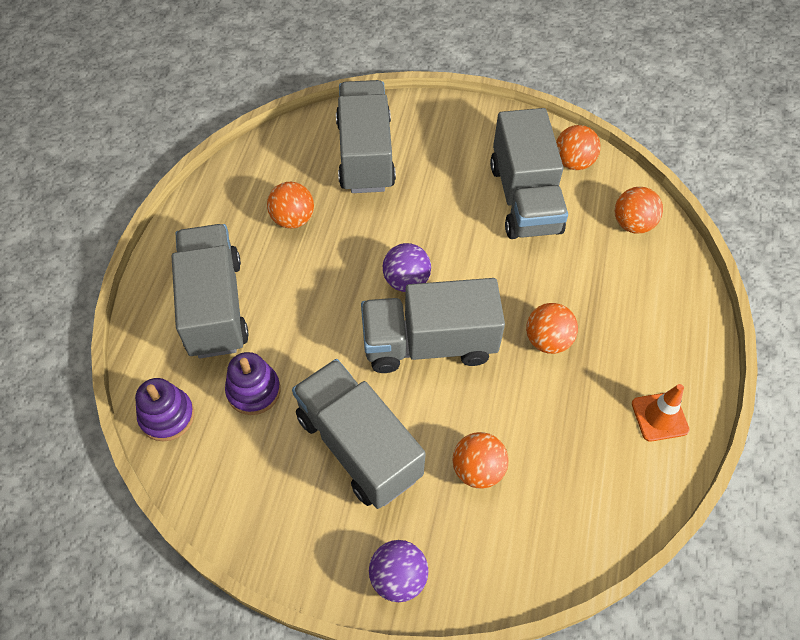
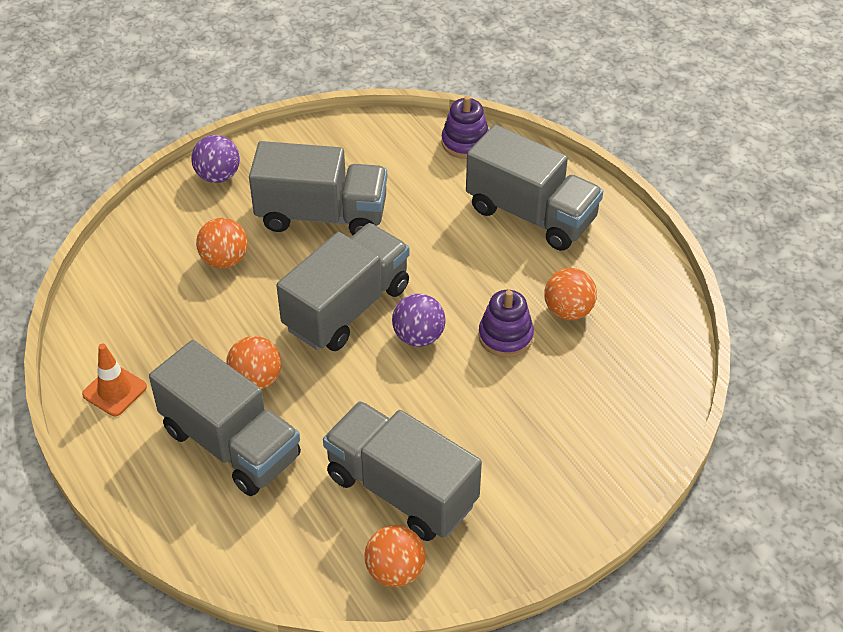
camera: 135 degrees right, 10 degrees down
(253, 391) = (431, 192): purple stacking toy -> purple stacking toy (505, 336)
(365, 155) = (590, 412): grey truck -> grey truck (231, 443)
(632, 224) = (274, 548): orange ball -> none

